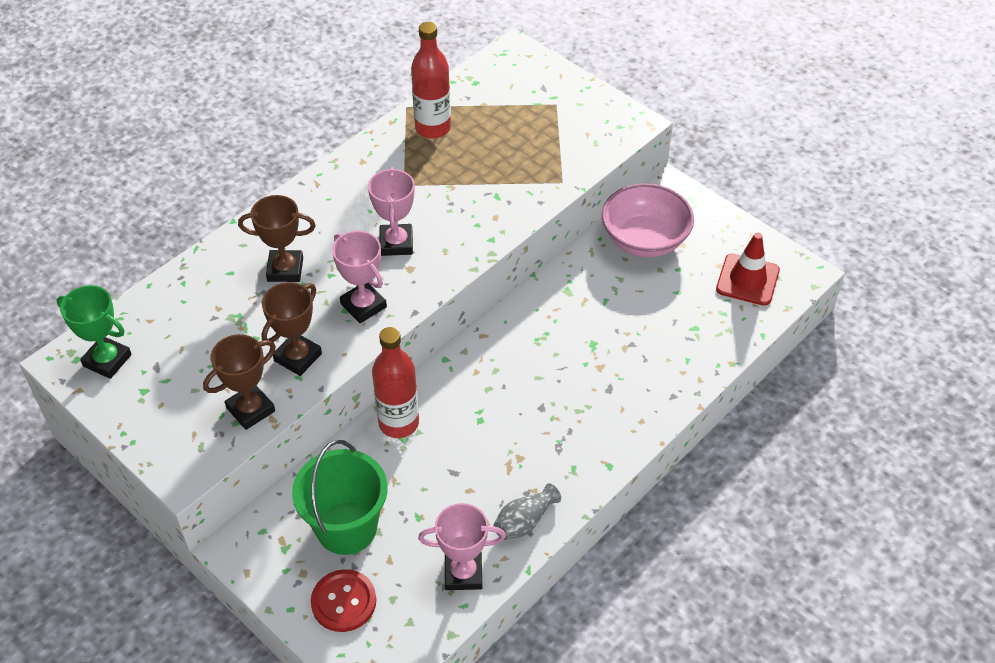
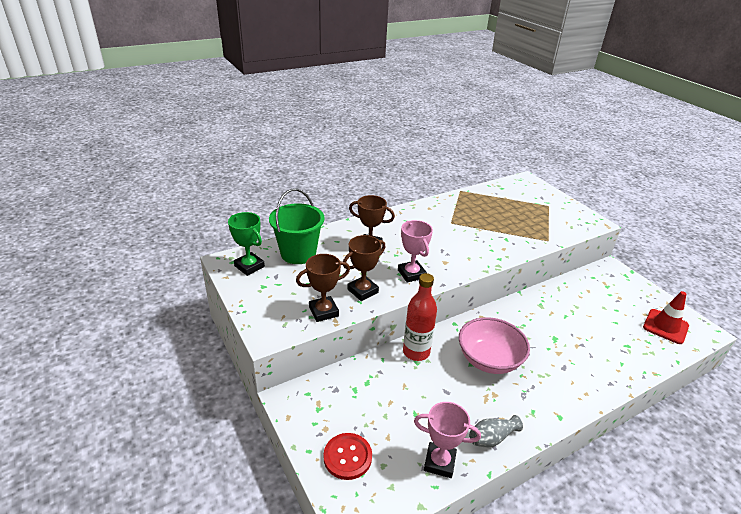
camera: 15 degrees right, 15 degrees down
(346, 528) = (364, 407): green bucket -> green bucket (298, 253)
(396, 243) = (439, 248): pink trophy -> none
(433, 128) = (473, 202): red bottle -> none
(644, 239) = (594, 289): pink bowl -> pink bowl (489, 360)

